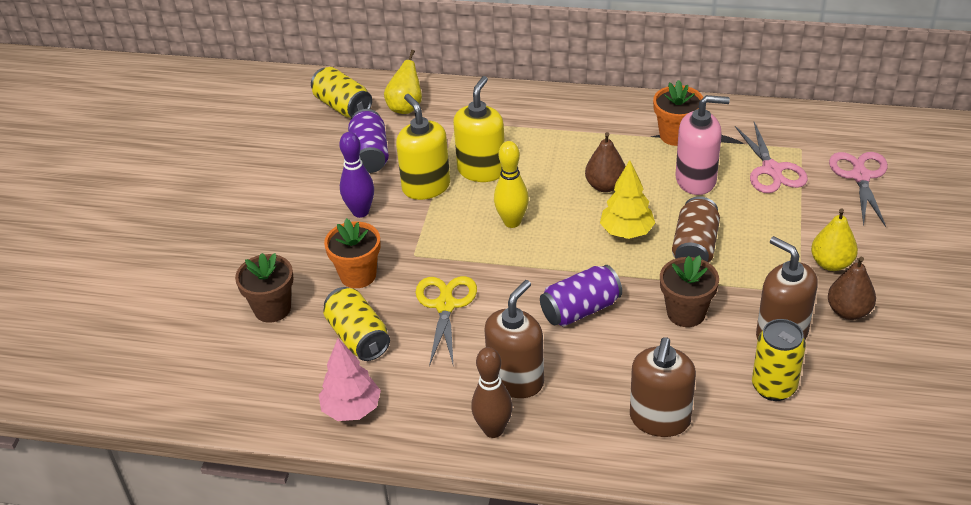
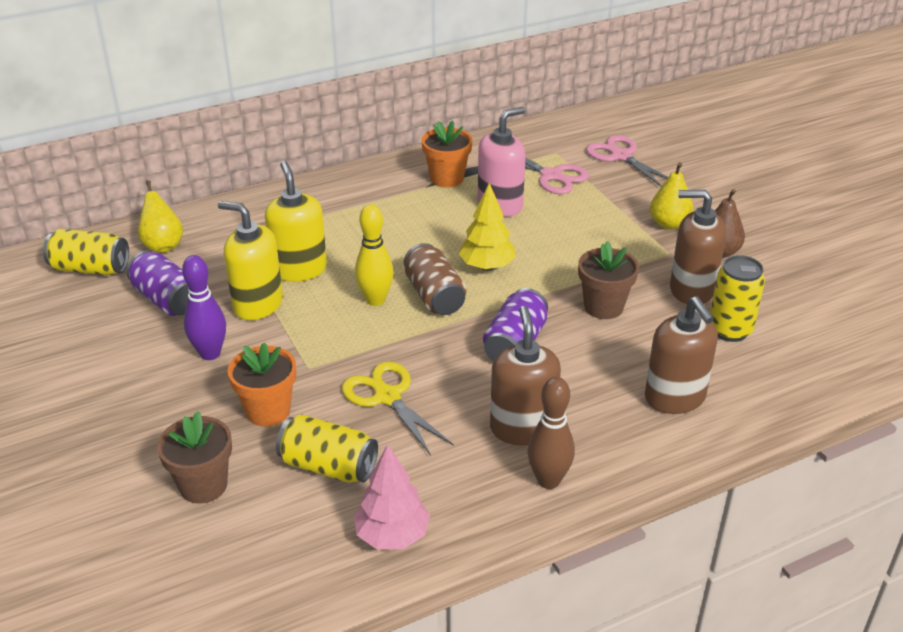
camera: 40 degrees left, 5 degrees down
(605, 186) = (429, 238): brown pear -> none
(694, 247) = (555, 255): brown can -> brown can (434, 296)

